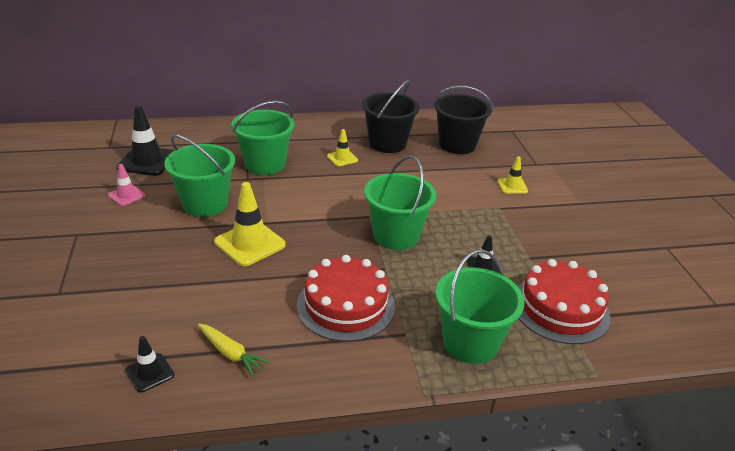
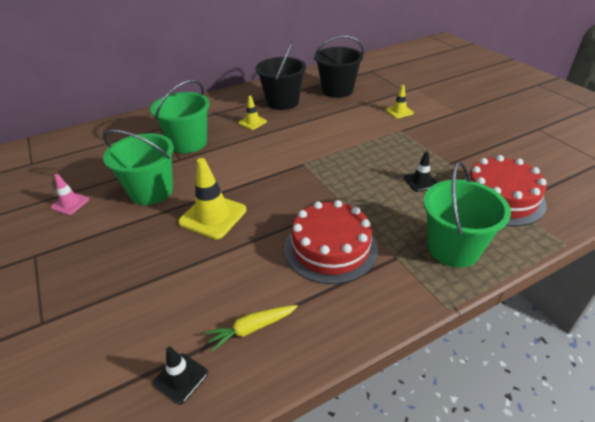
camera: 15 degrees left, 5 degrees up
(147, 161) = (76, 167): black traffic cone -> none
(230, 353) = (252, 329): yellow carrot -> yellow carrot turned 135 degrees clockwise
(396, 235) = (335, 174): green bucket -> none

